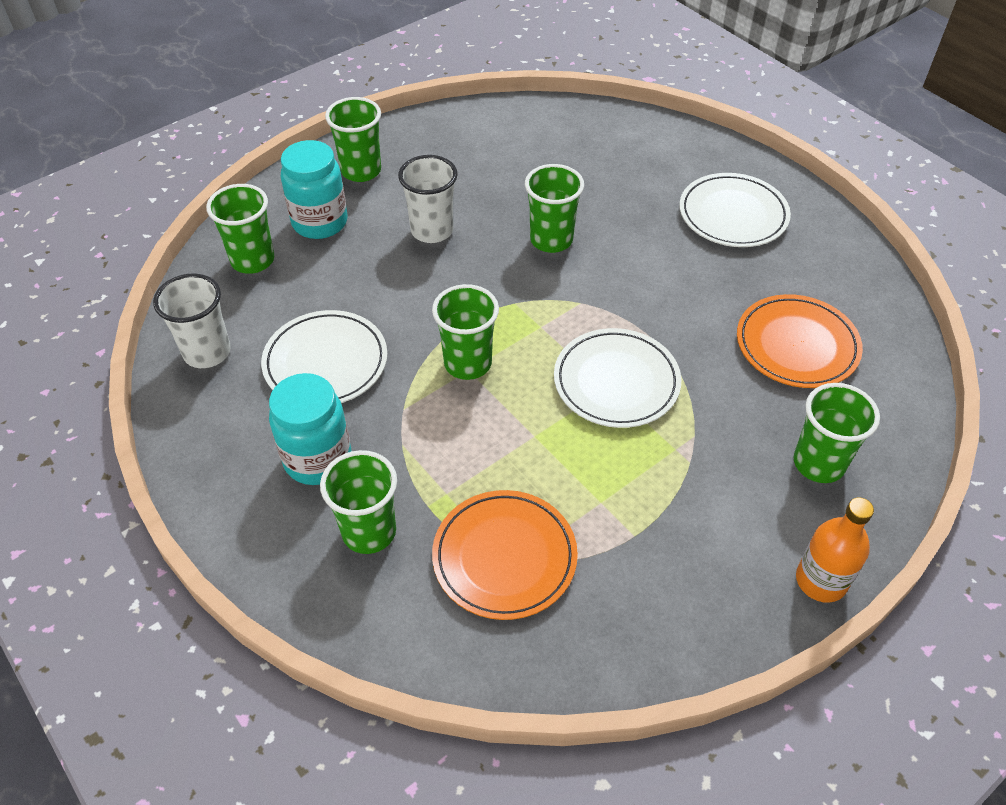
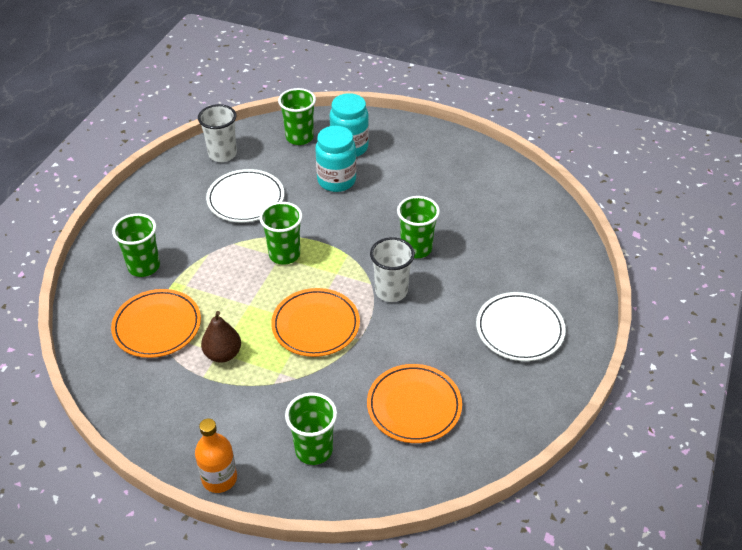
camera: 60 degrees right, 5 degrees down
(318, 459) = (178, 227): turquoise jar -> turquoise jar (336, 181)
(361, 171) = (407, 143): green cup -> none
(432, 230) = (380, 194): white cup -> white cup (391, 291)
(607, 498) = (223, 354): none -> brown pear
(616, 382) = (315, 325): white plate -> orange plate

